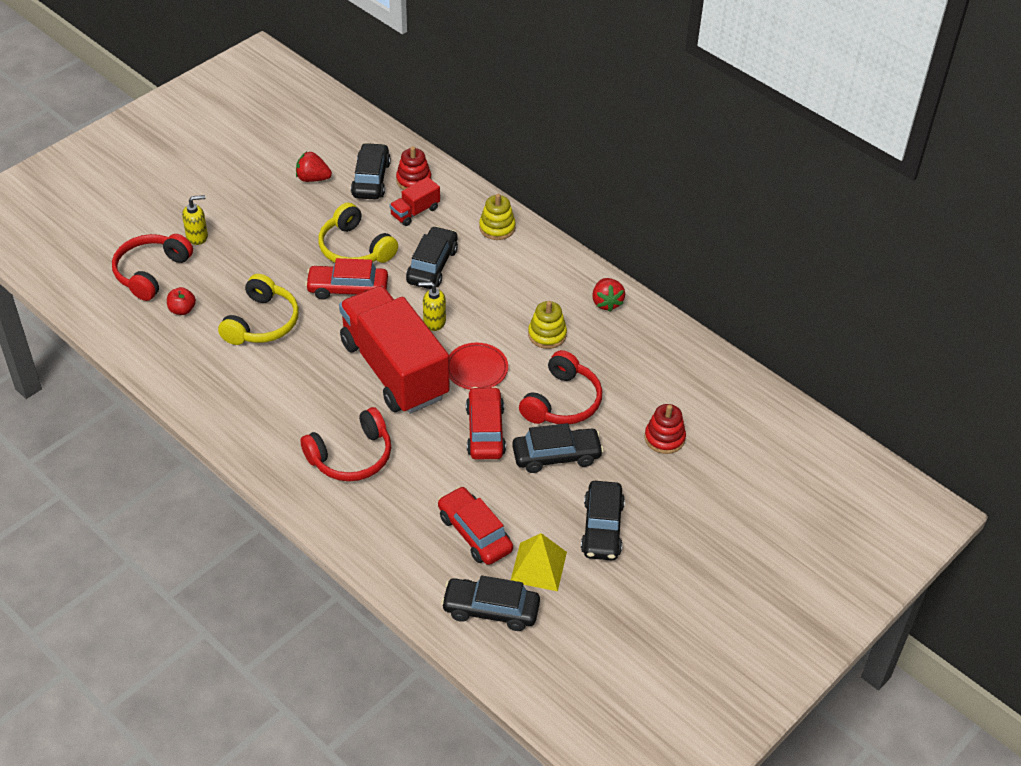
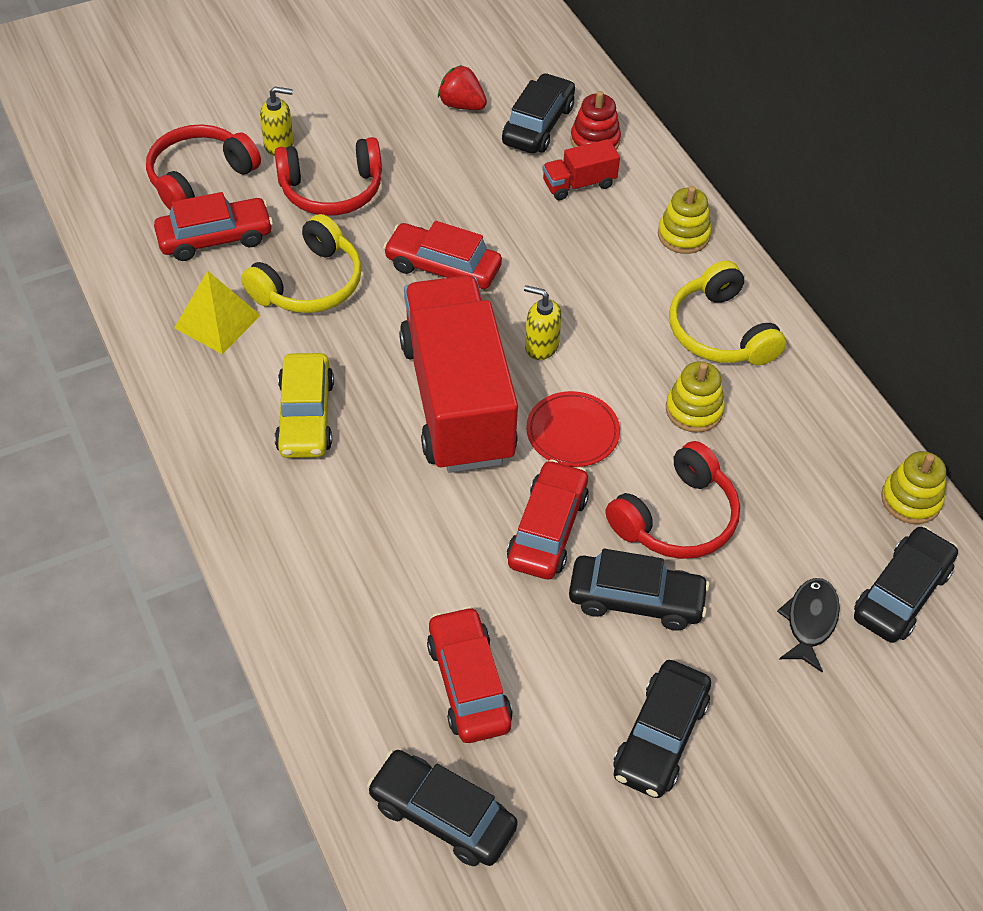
camera: 20 degrees right, 5 degrees up
(182, 310) = (215, 238): red apple -> red car
(299, 406) = (305, 416): none -> yellow car
(351, 456) = (344, 511): red headphones -> red headphones (331, 190)
(355, 248) = (476, 214): yellow headphones -> yellow headphones (720, 332)
(432, 265) = (571, 265): black car -> black car (901, 593)
(538, 567) = (540, 768): yellow pyramid -> yellow pyramid (217, 321)
(606, 303) = (799, 386): red strawberry -> none
(664, 438) = (809, 621): red stacking toy -> black fish
(698, 352) = (911, 499): none -> yellow stacking toy

